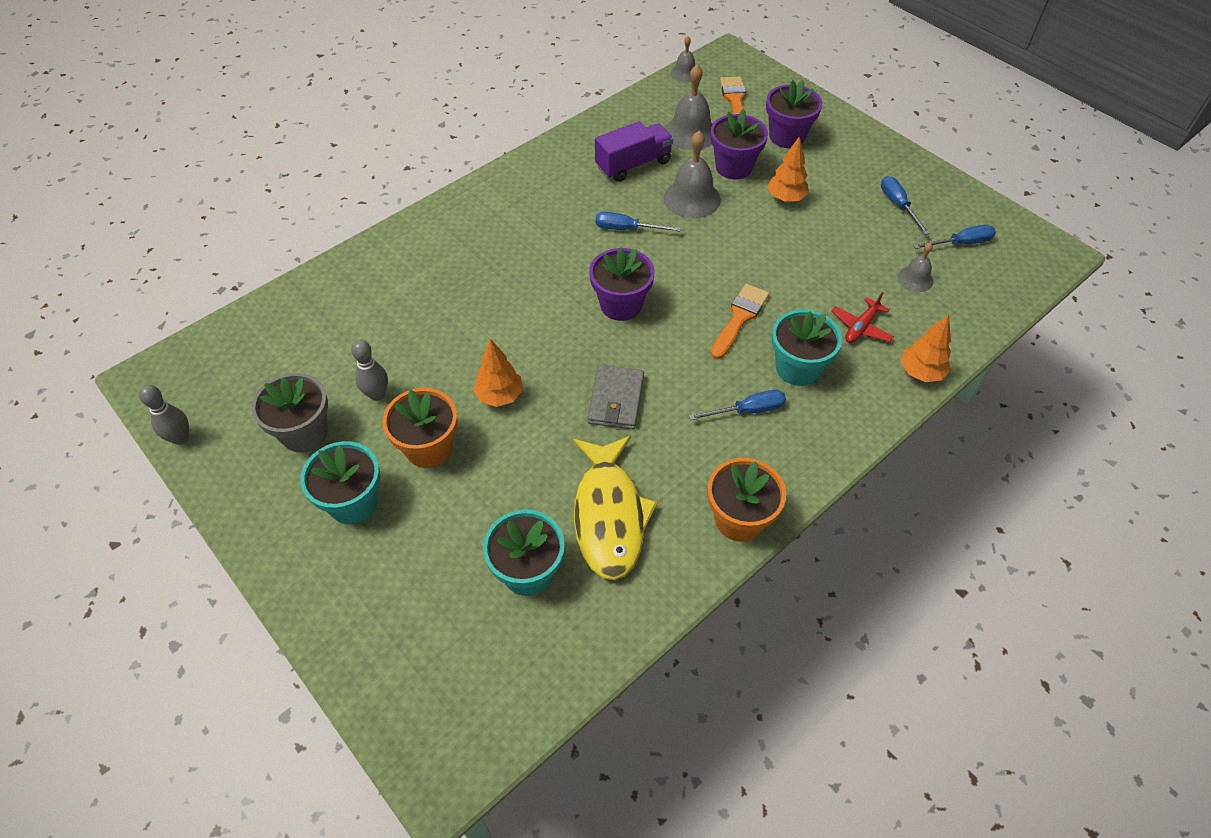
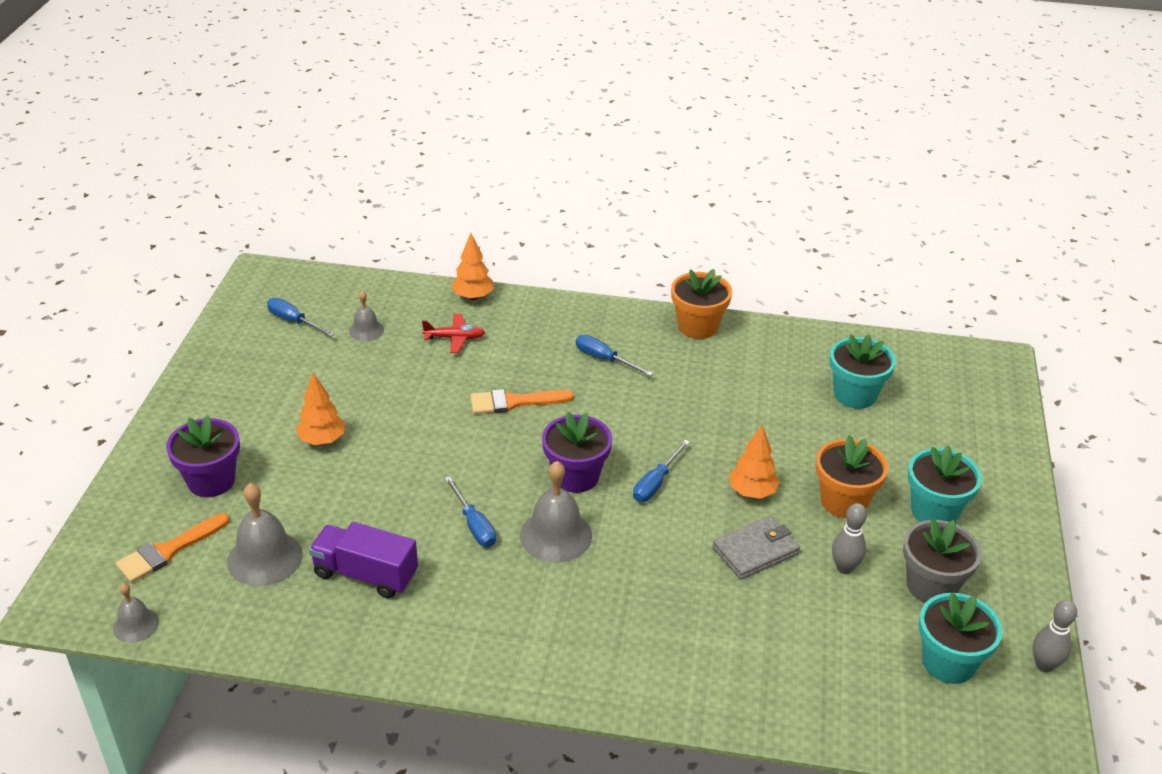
camera: 130 degrees left, 15 degrees down
(609, 515) = (770, 381): yellow fish -> none
(616, 400) = (675, 427): grey wallet -> grey wallet (755, 550)
(692, 198) = (382, 502): grey bell -> grey bell (556, 535)
(734, 167) = (301, 496): purple flower pot -> none
(797, 368) = (534, 352): turquoise flower pot -> turquoise flower pot (948, 662)
(898, 205) = (269, 370): blue screwdriver -> blue screwdriver (656, 483)

